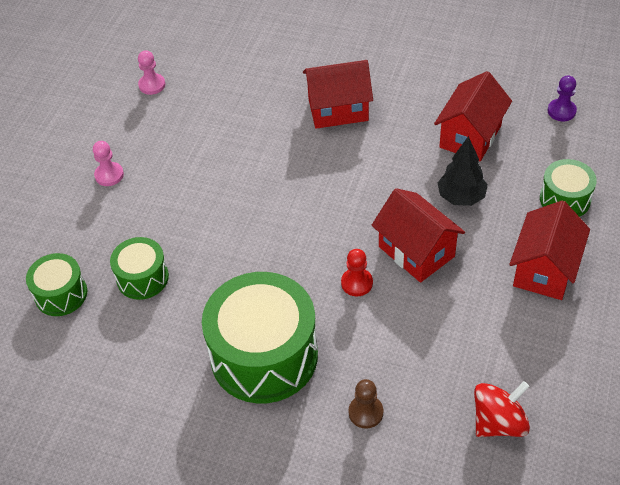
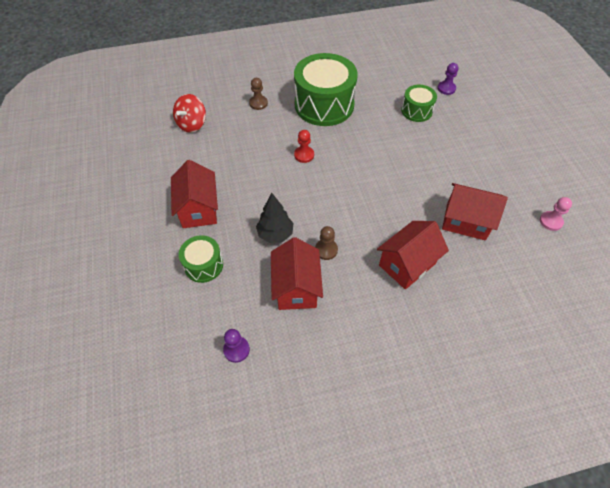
camera: 145 degrees right, 5 degrees up
(61, 294) = (446, 88): green drum -> purple pawn
(109, 175) = (498, 151): pink pawn -> none
(413, 157) = (326, 250): none -> brown pawn
(416, 251) = (282, 186): red house -> red house (465, 221)

